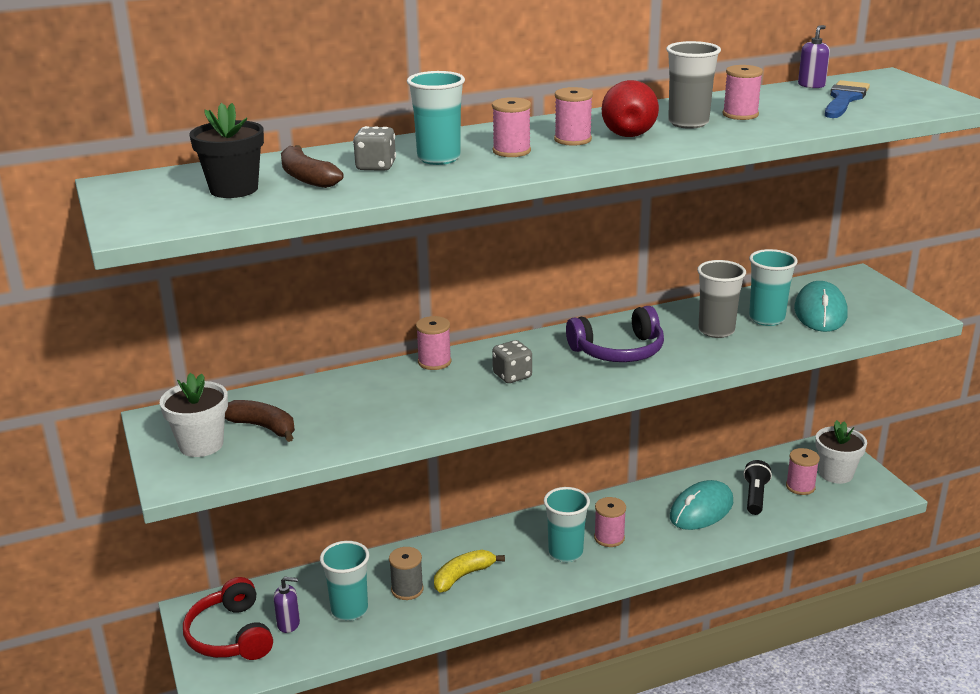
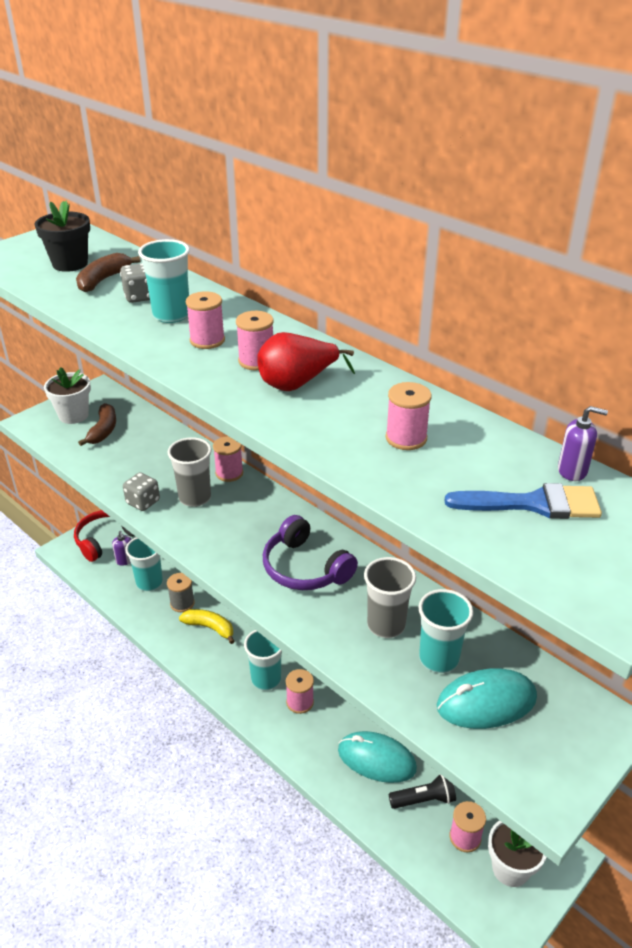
camera: 65 degrees right, 10 degrees up
(512, 376) = (227, 518): grey dice -> grey dice (143, 502)
(688, 123) = (351, 411): grey cup -> grey cup (195, 498)

